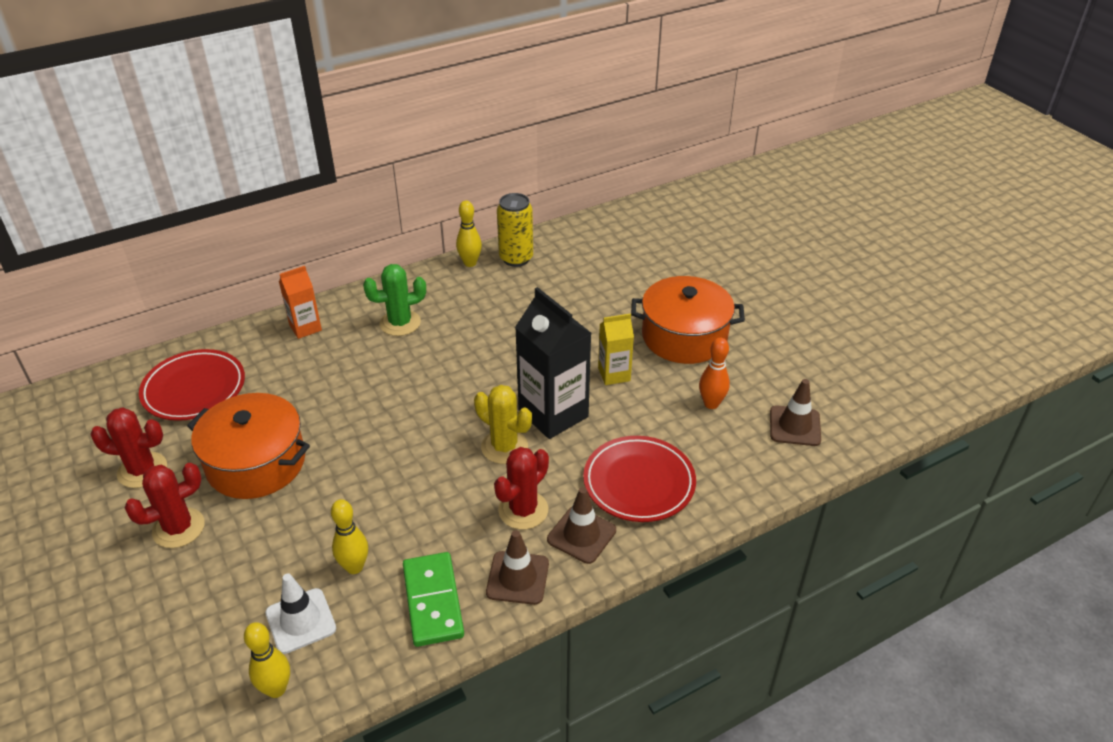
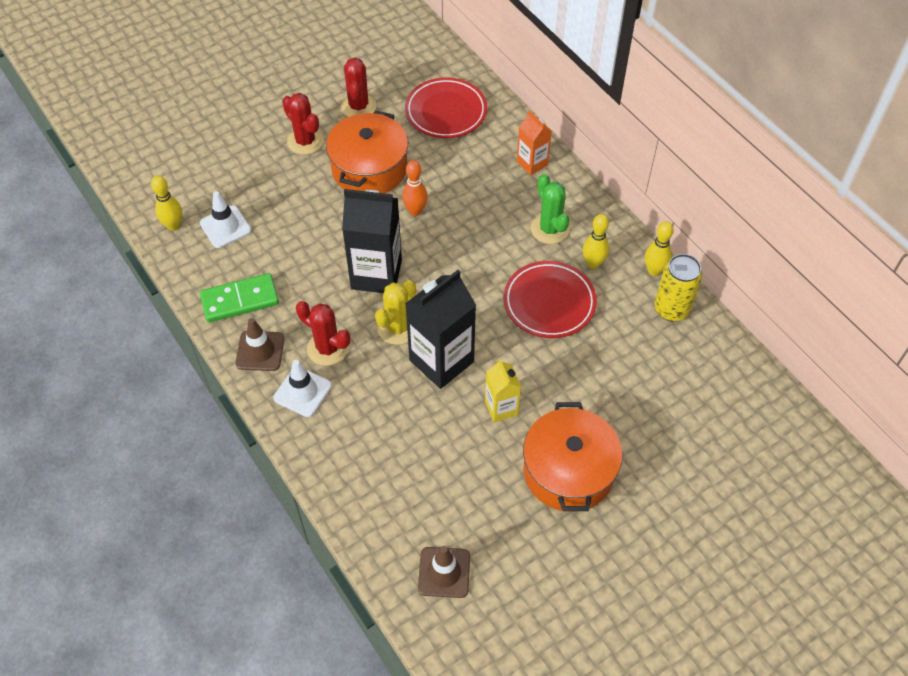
camera: 85 degrees right, 15 degrees up
(354, 567) = (271, 248): yellow bowling pin -> yellow bowling pin (593, 263)
(424, 462) = (376, 274): none -> black carton
(581, 535) = (302, 392): brown traffic cone -> white traffic cone
(639, 483) = (361, 433): red plate -> red plate (549, 302)
(711, 404) = (468, 495): orange bowling pin -> orange bowling pin (415, 211)

